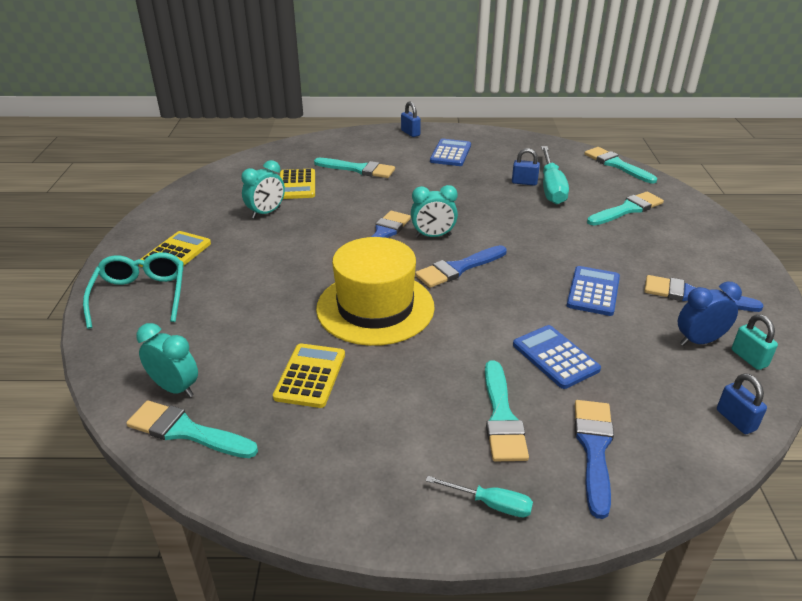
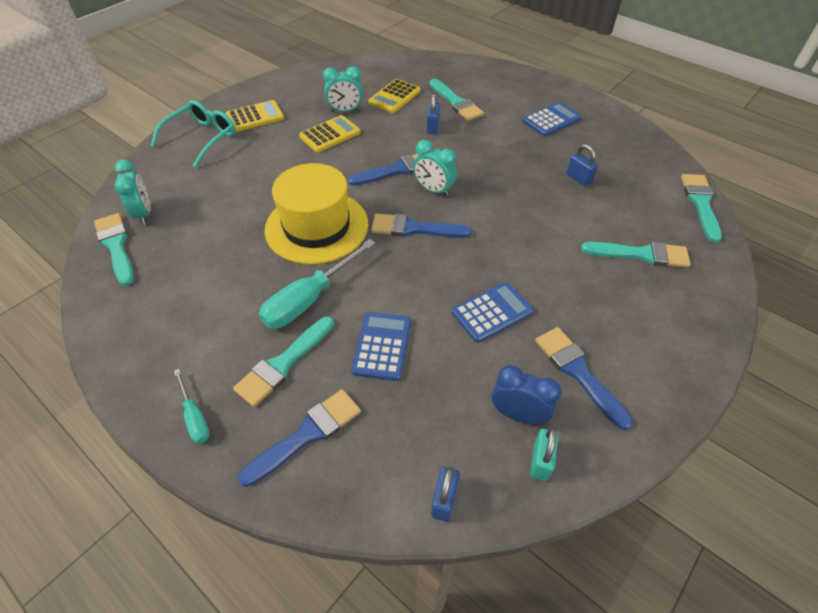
camera: 40 degrees right, 15 degrees up
(310, 376) = (216, 252): yellow calculator -> yellow calculator (330, 134)
(410, 133) = (543, 85): blue padlock -> blue padlock (432, 127)
(551, 187) = (597, 196): turquoise screwdriver -> turquoise screwdriver (309, 299)

